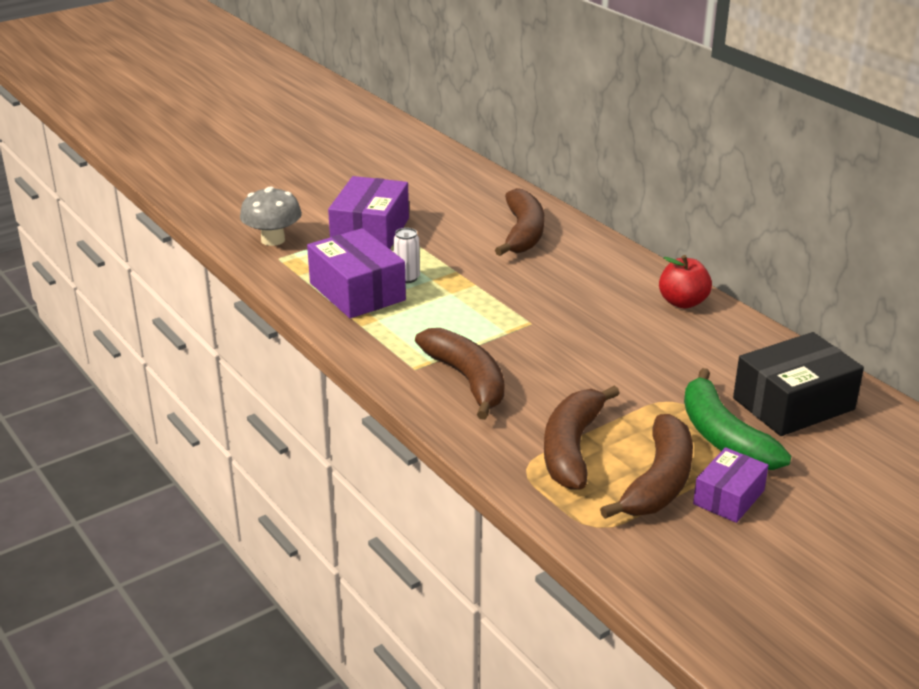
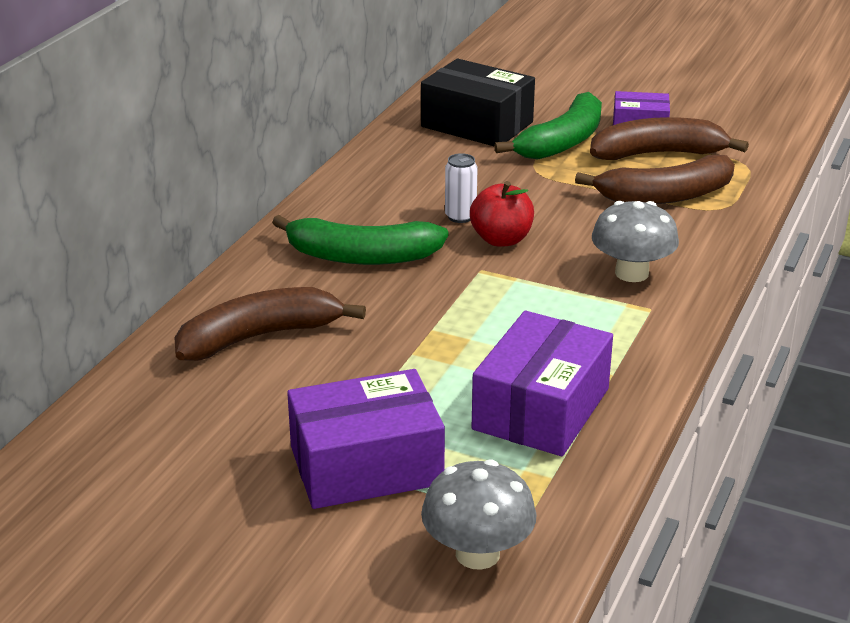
camera: 120 degrees left, 0 degrees up
(407, 278) = (467, 383): white can -> white can (460, 217)
(467, 380) = (631, 273): brown banana -> grey mushroom
(591, 286) = (361, 256): none -> green banana
(683, 302) = (345, 200): red apple -> red apple (501, 239)

